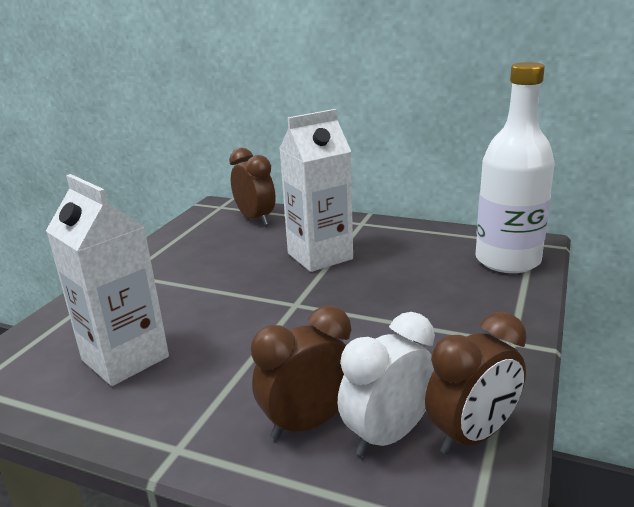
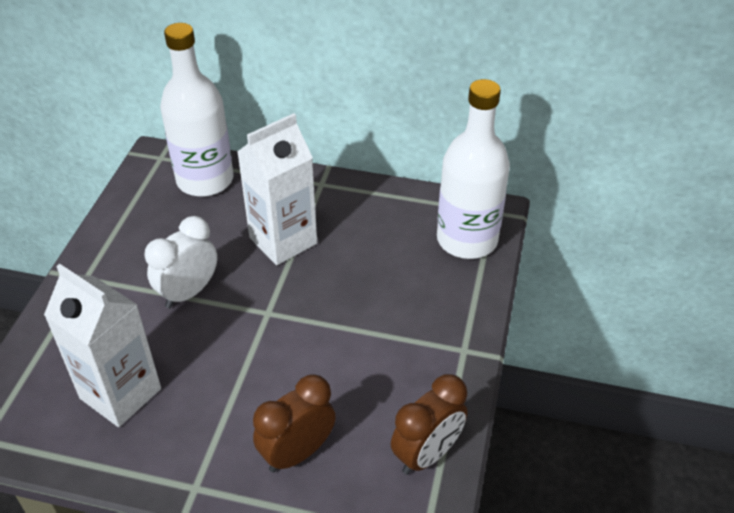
camera: 10 degrees left, 20 degrees up
(255, 219) = (205, 180): brown clock -> white bottle
(388, 435) = (362, 459): white clock -> white clock (188, 292)

